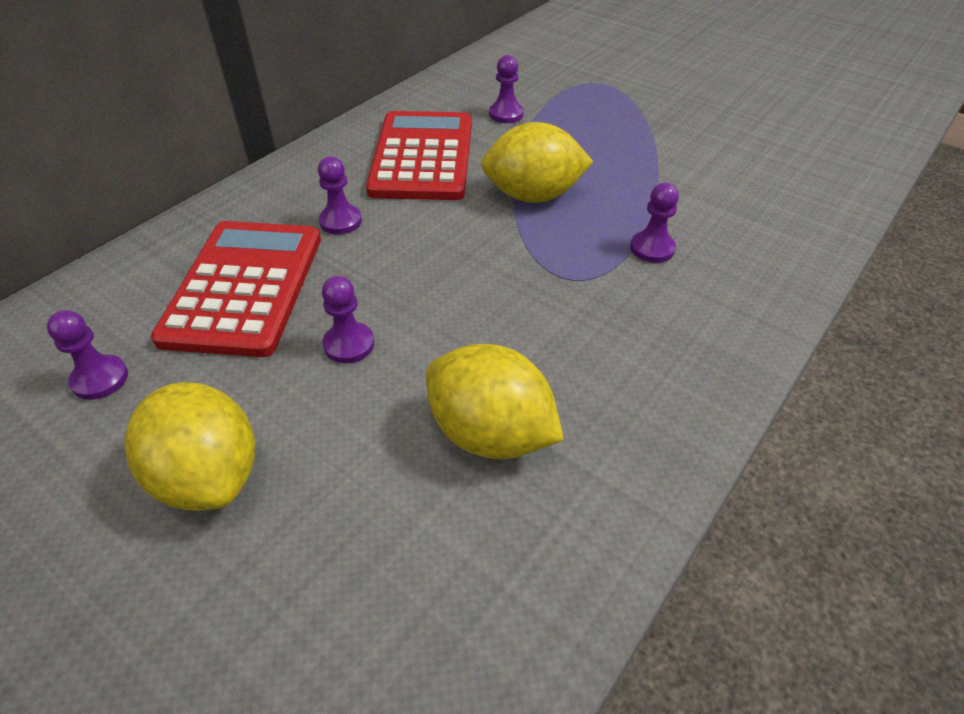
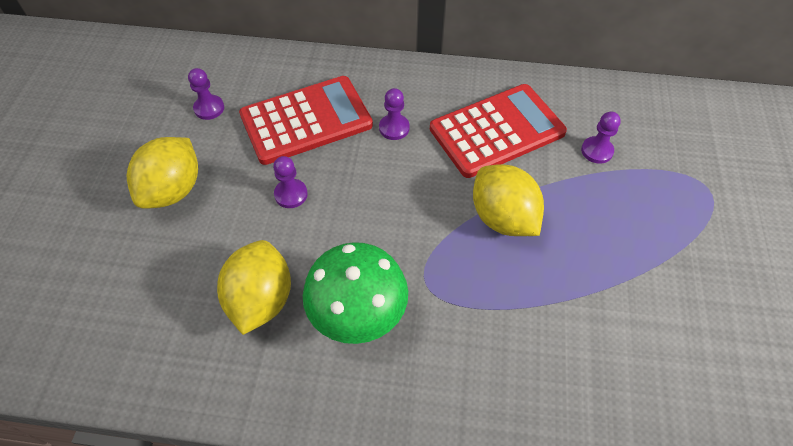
camera: 60 degrees right, 10 degrees up
(576, 347) = (358, 314): none -> green mushroom
(652, 248) = (496, 321): purple pawn -> none

